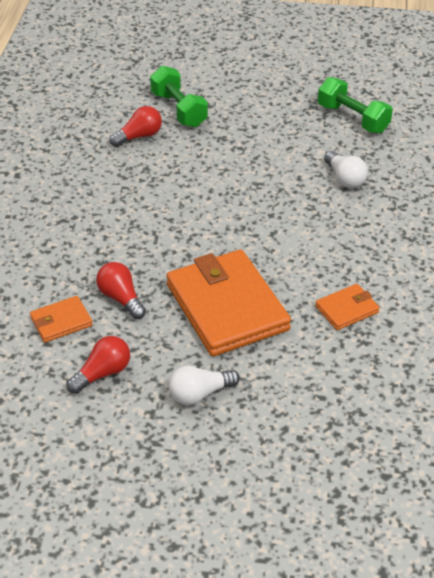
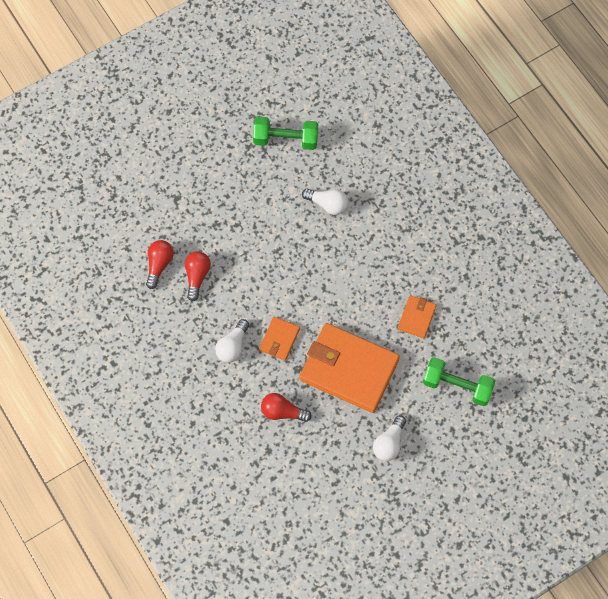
camera: 40 degrees left, 25 degrees up
(61, 321) = (265, 456): orange wallet -> orange wallet (279, 339)
(102, 373) = (324, 472): red light bulb -> red light bulb (197, 276)
(134, 223) = (233, 346): none -> white light bulb
(179, 110) = (161, 217): green dumbbell -> green dumbbell (457, 386)

